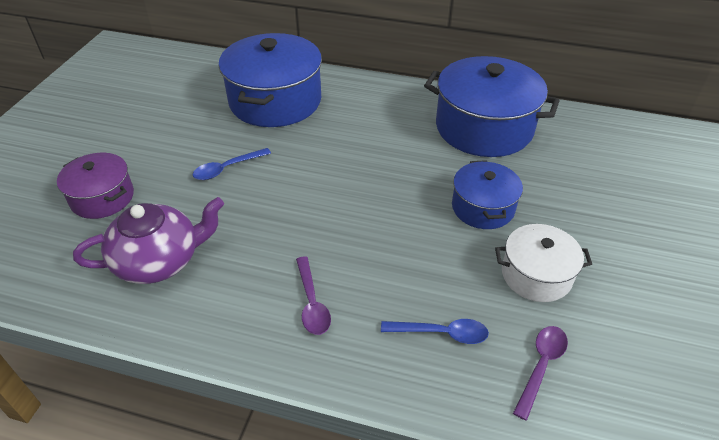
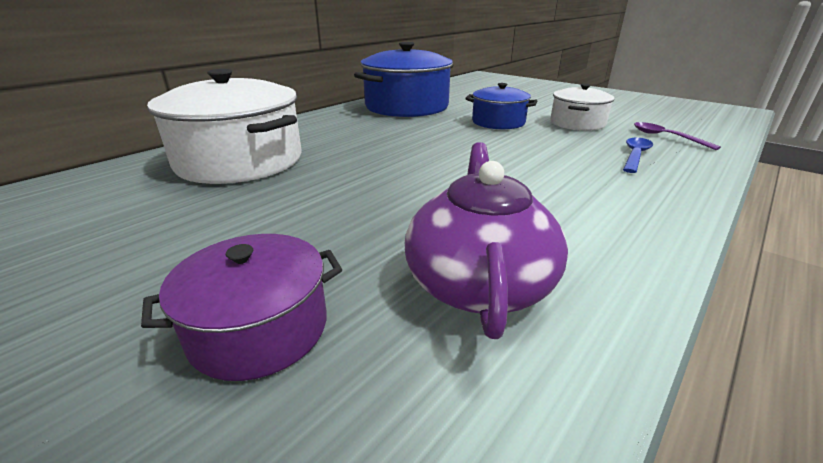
camera: 65 degrees left, 15 degrees down
(227, 168) = (328, 204): blue spoon -> none
(275, 101) = (240, 161): blue pot -> white pot
(312, 303) = (592, 194): purple spoon -> none

